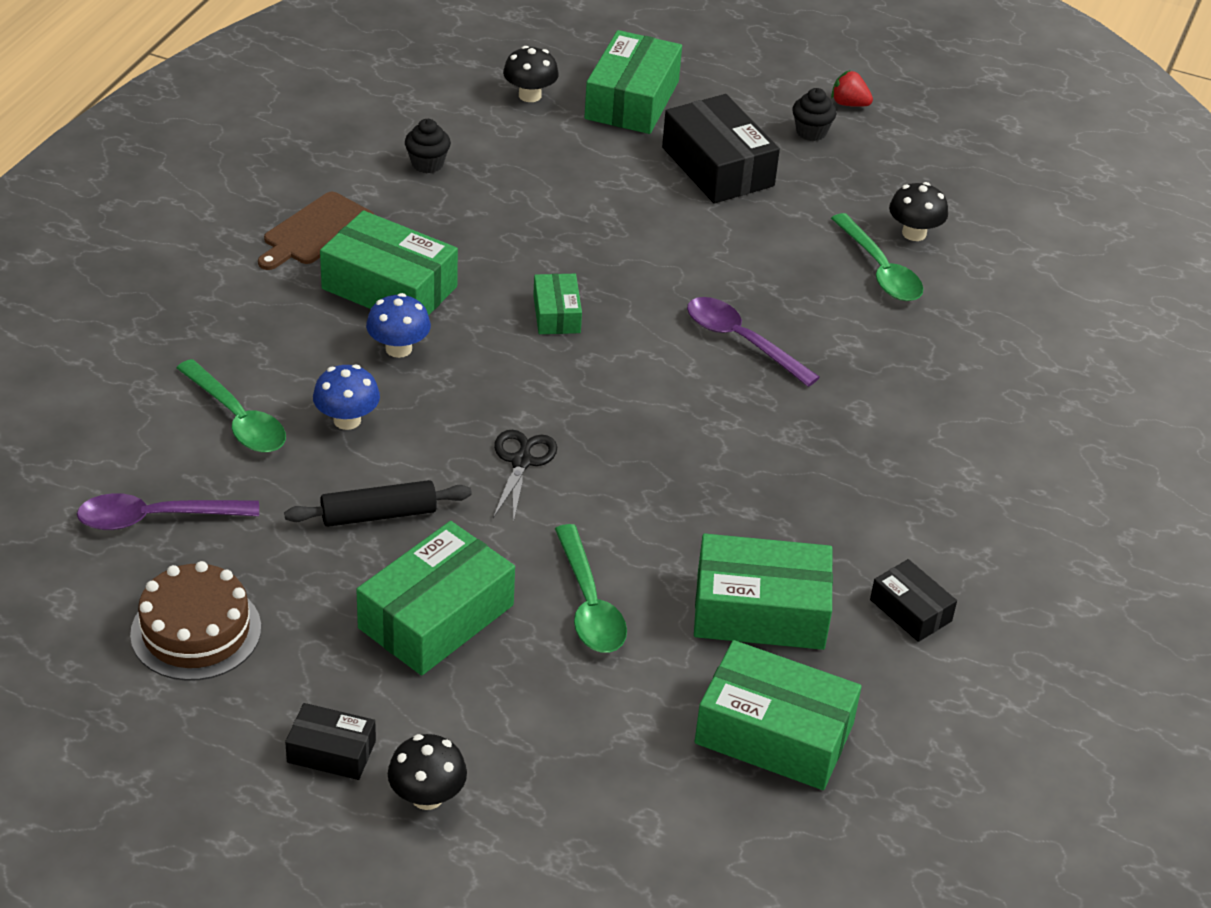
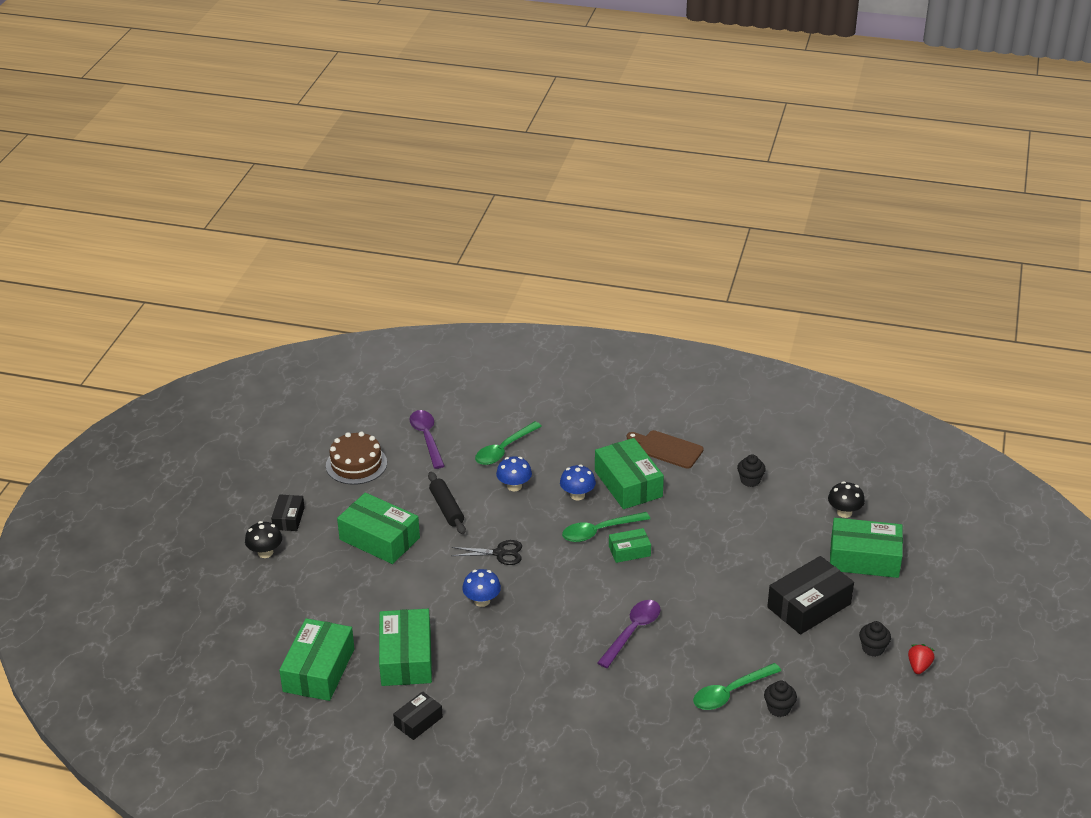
camera: 85 degrees right, 5 degrees down
(389, 288) = (628, 484): green box -> green box turned 45 degrees counterclockwise
(589, 604) = (398, 591): green spoon -> green spoon (599, 531)
(637, 499) = (482, 601): none -> blue mushroom
(914, 233) = (779, 708): black mushroom -> black cupcake

